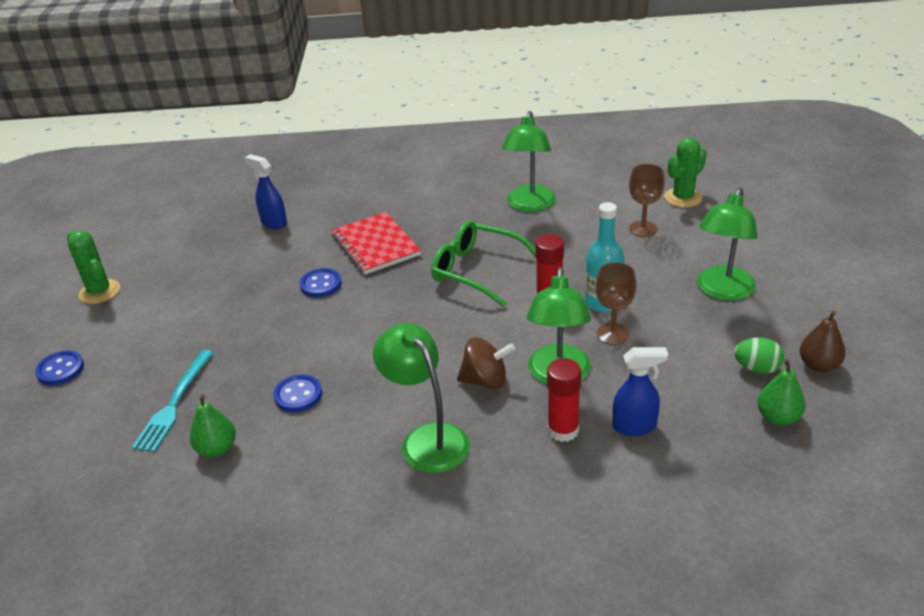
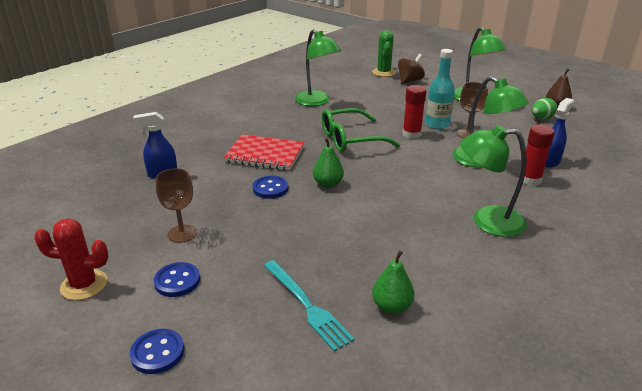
camera: 50 degrees left, 5 degrees down
(99, 292) = (84, 285): green cactus -> red cactus
(298, 395) = (379, 247): blue button -> blue button (177, 281)
(485, 381) = (457, 181): brown spinning top -> brown spinning top (409, 81)
(643, 229) = (392, 90): brown goblet -> brown goblet (182, 234)
(778, 417) = (582, 130): green pear -> green pear (328, 184)

